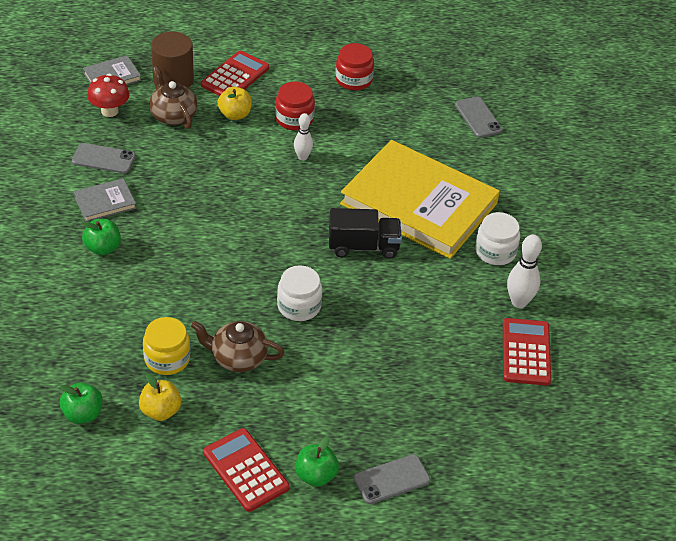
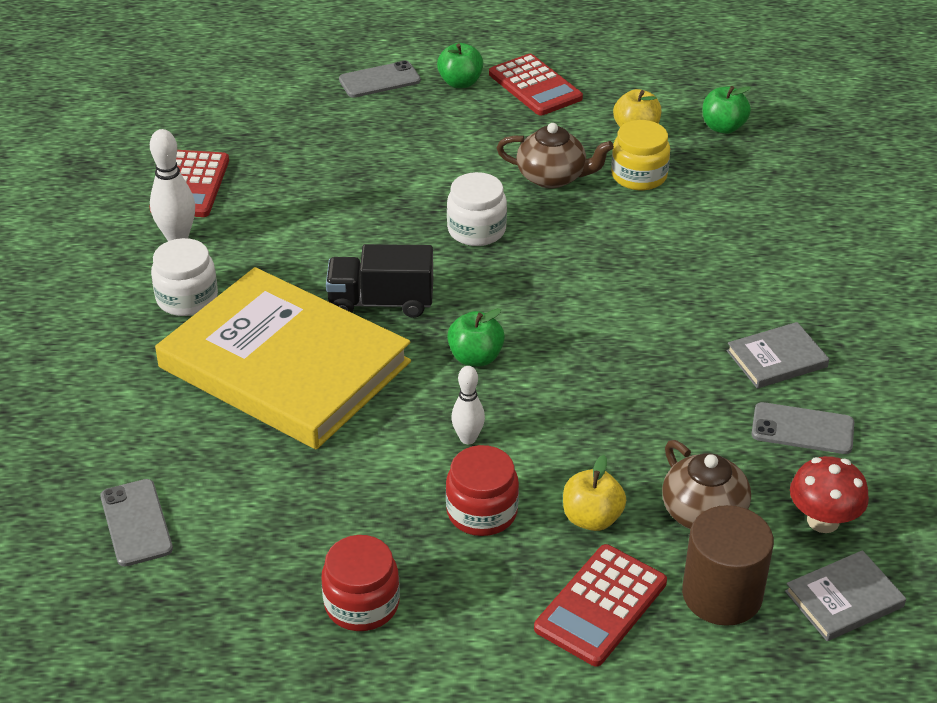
camera: 175 degrees left, 5 degrees down
(103, 248) = (758, 295): green apple -> green apple (475, 357)

